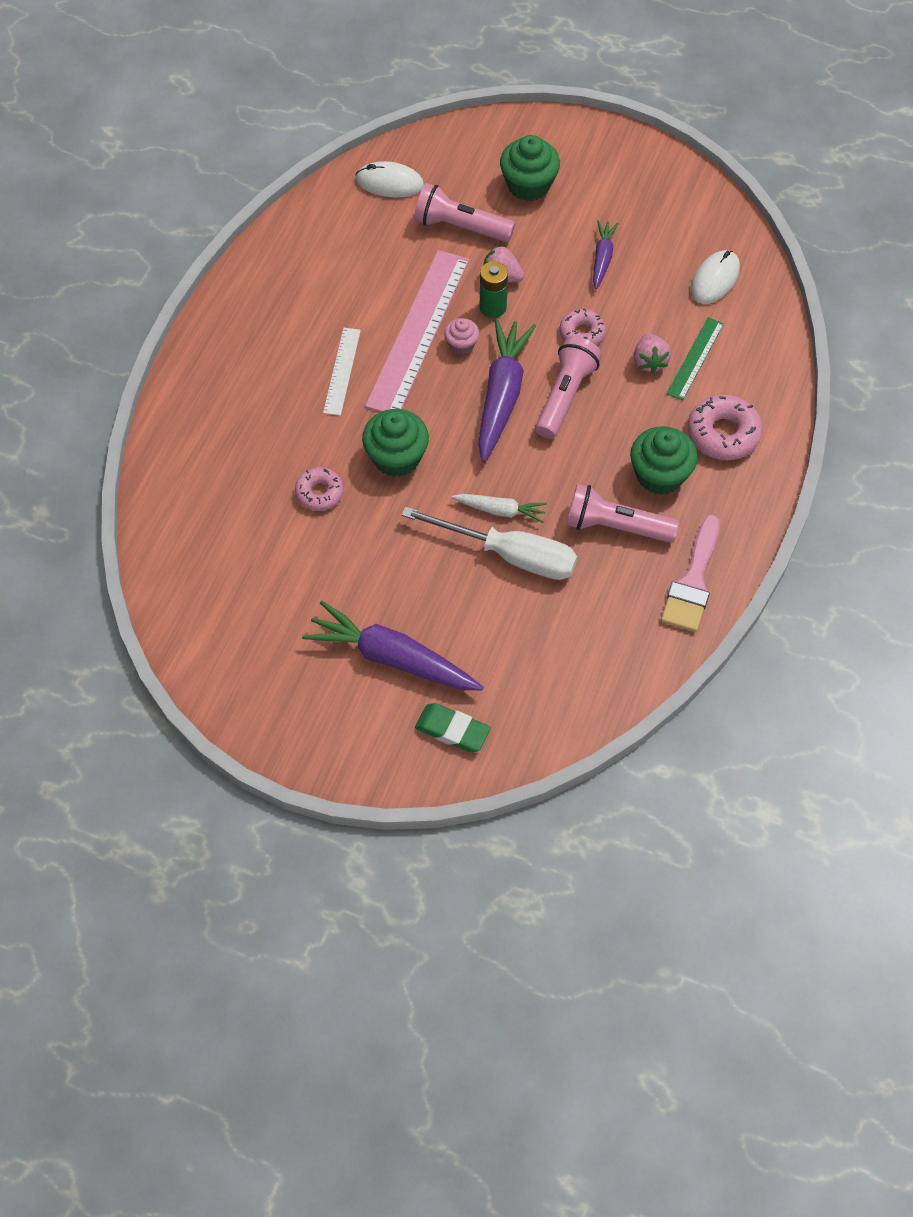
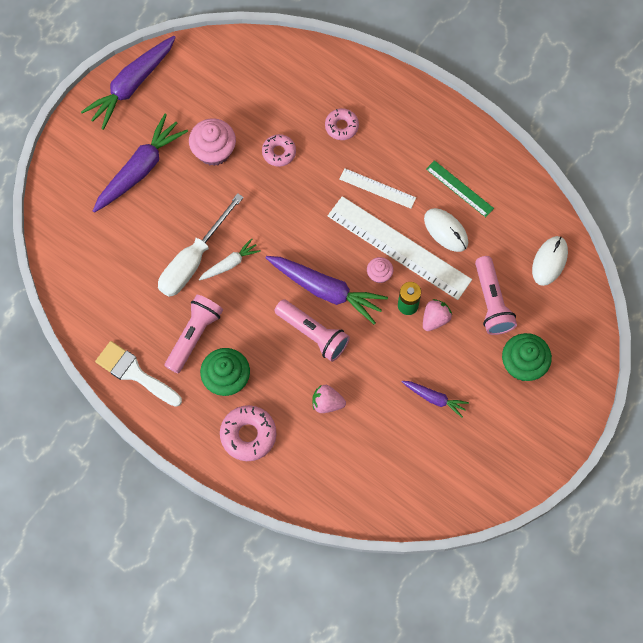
camera: 105 degrees right, 10 degrees up
(259, 707) = (131, 85): none -> purple carrot
(338, 572) = (214, 151): none -> pink cupcake
(396, 457) = (293, 207): green cupcake -> none
(418, 331) = (399, 247): pink ruler -> white ruler
(452, 730) = (77, 192): green eraser -> none
(460, 227) = (492, 302): pink flashlight -> pink flashlight turned 135 degrees clockwise
(500, 510) = (230, 263): white carrot -> white carrot turned 150 degrees counterclockwise
(582, 333) = (366, 362): pink donut -> pink donut (341, 126)
(692, 582) = (134, 373): pink brush -> white brush
(695, 358) = (321, 437): green ruler -> green ruler (459, 188)
(714, 279) = (392, 477): white mouse -> white mouse (446, 230)

